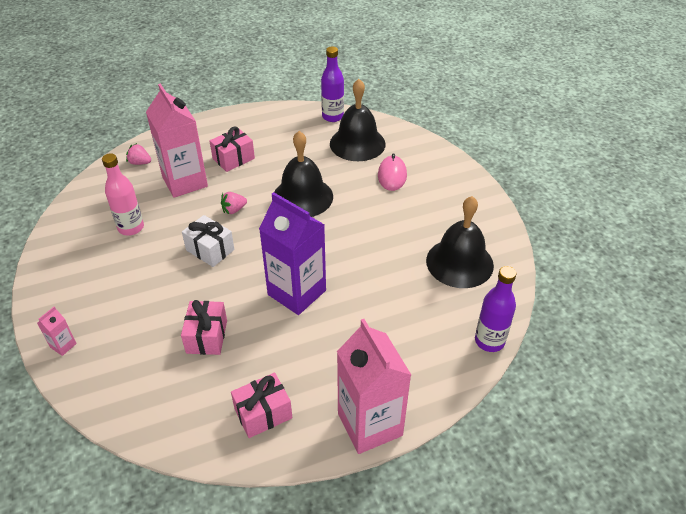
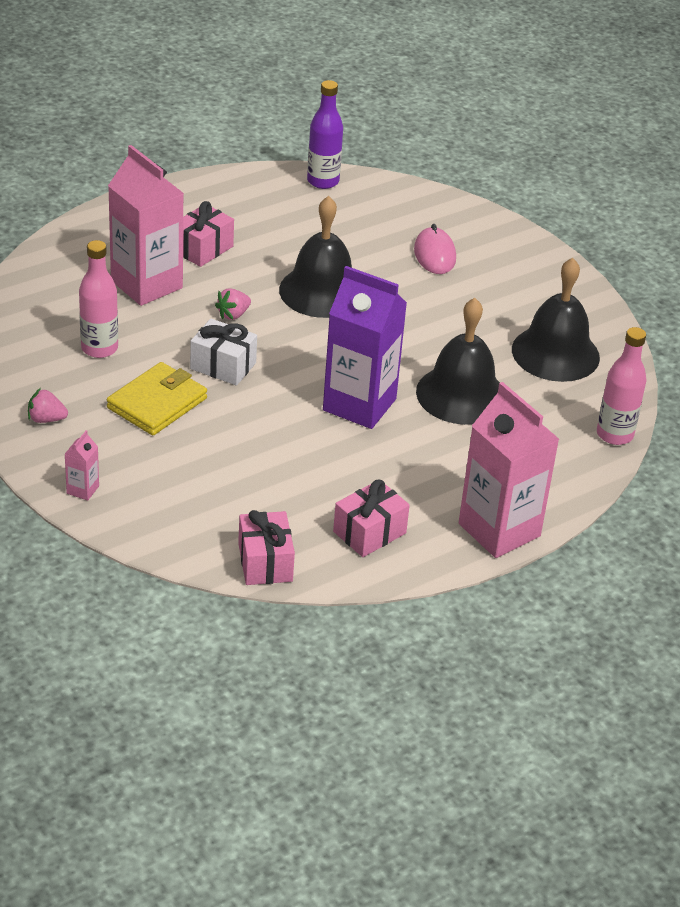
camera: 15 degrees left, 5 degrees down
(140, 163) = (67, 264): pink strawberry -> pink strawberry (46, 419)
(150, 276) = (157, 403): none -> yellow wallet
(207, 336) = (265, 462): pink gift -> pink gift (265, 562)
(357, 143) = (372, 216): black bell -> black bell (461, 394)
(489, 341) = (614, 434): purple bottle -> pink bottle

